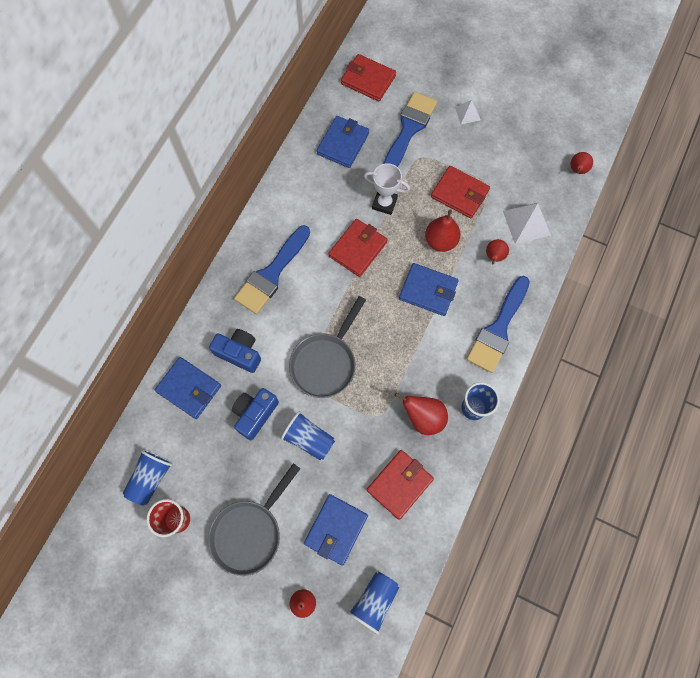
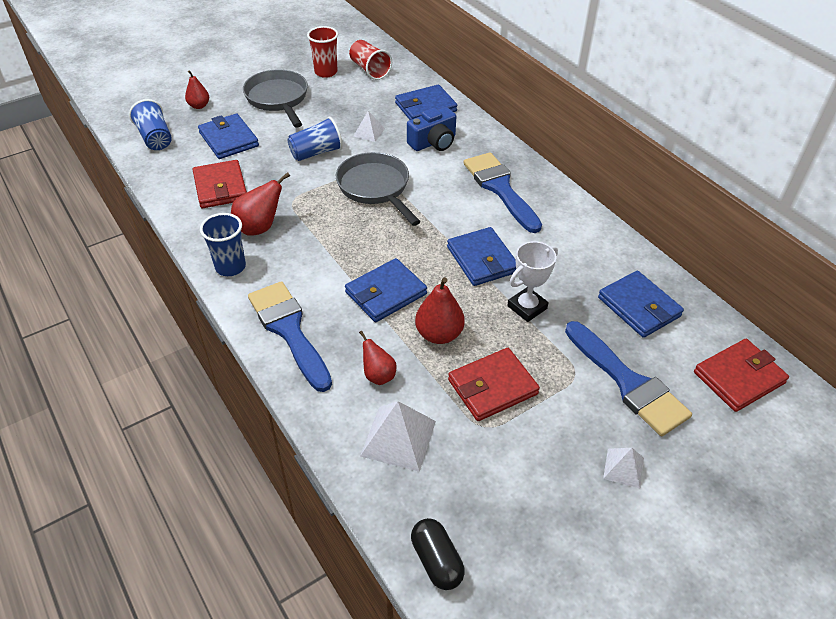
camera: 120 degrees right, 25 degrees down
(150, 478) = (370, 70): blue cup -> red cup
(255, 414) = (369, 132): blue camera -> white pyramid
(358, 249) = (482, 260): red wallet -> blue wallet
(577, 170) = (436, 561): red pear -> black capsule

